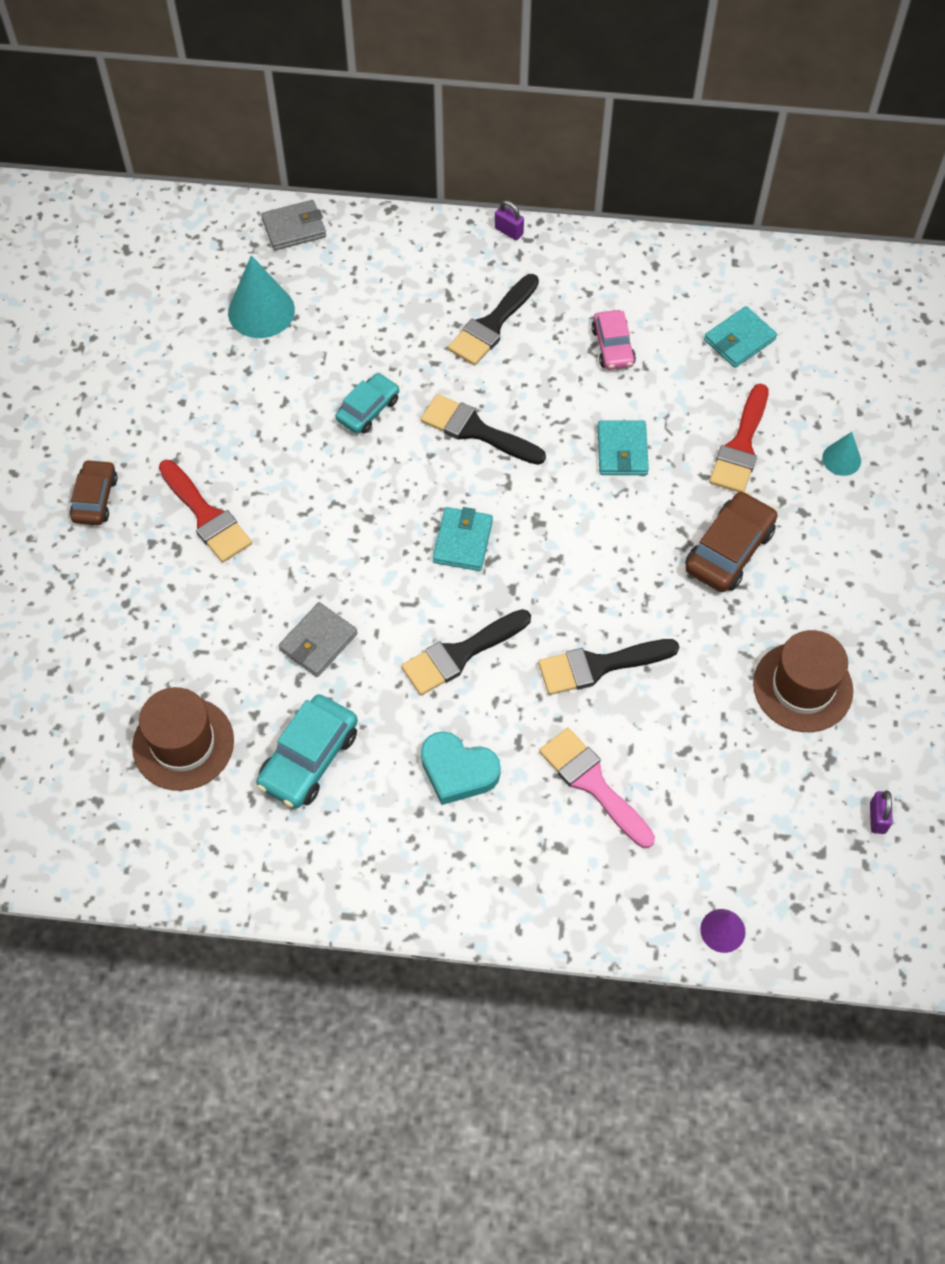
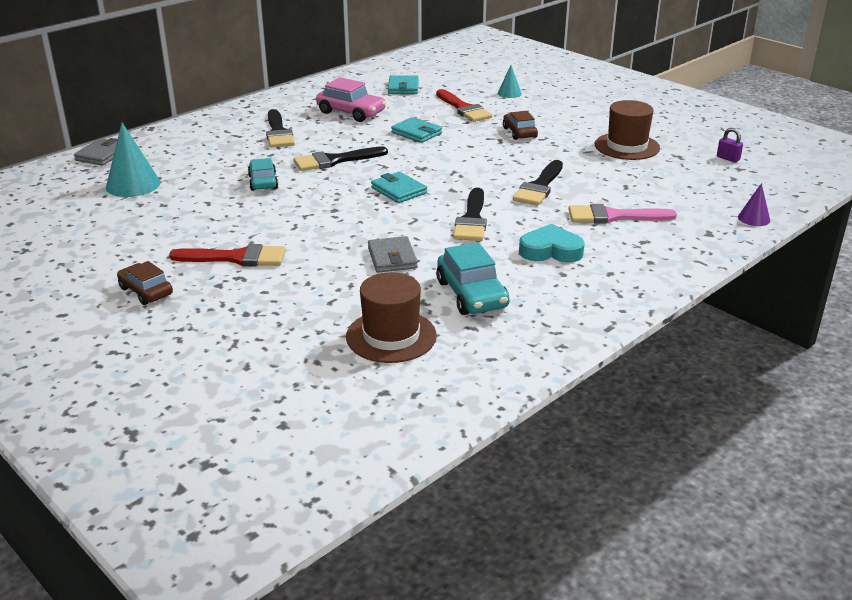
camera: 50 degrees left, 30 degrees down
(458, 771) = (550, 250): turquoise heart -> turquoise heart turned 150 degrees counterclockwise
(509, 231) = (232, 108): purple padlock -> none
(613, 347) = (351, 112): pink car -> pink car, size x1.50
(729, 550) = (519, 132): brown car -> brown car, size x0.67

